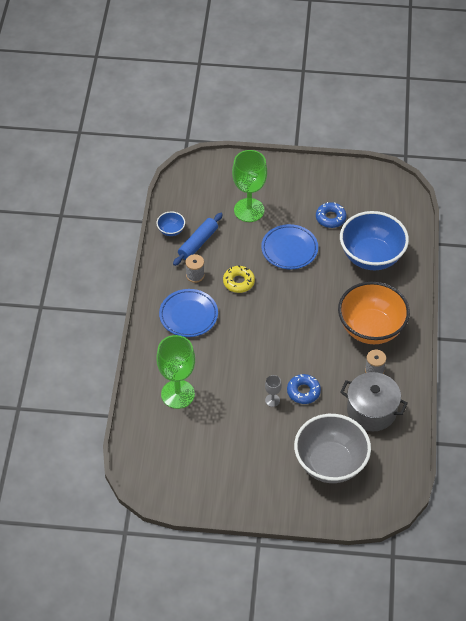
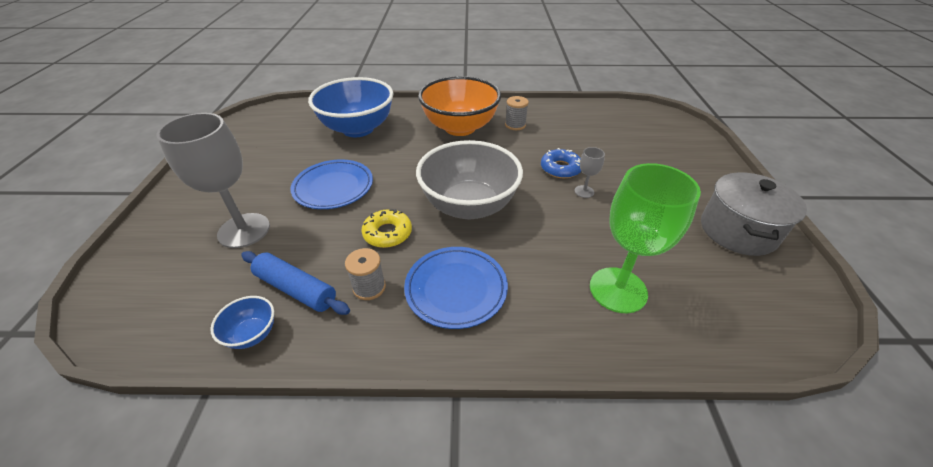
camera: 95 degrees left, 10 degrees down
(249, 210) = (244, 230): green goblet -> grey goblet
(330, 218) = (289, 157): blue donut -> none
(330, 463) = (646, 148): grey bowl -> grey bowl (469, 206)
(371, 411) = (566, 126): grey pot -> grey pot (737, 231)

